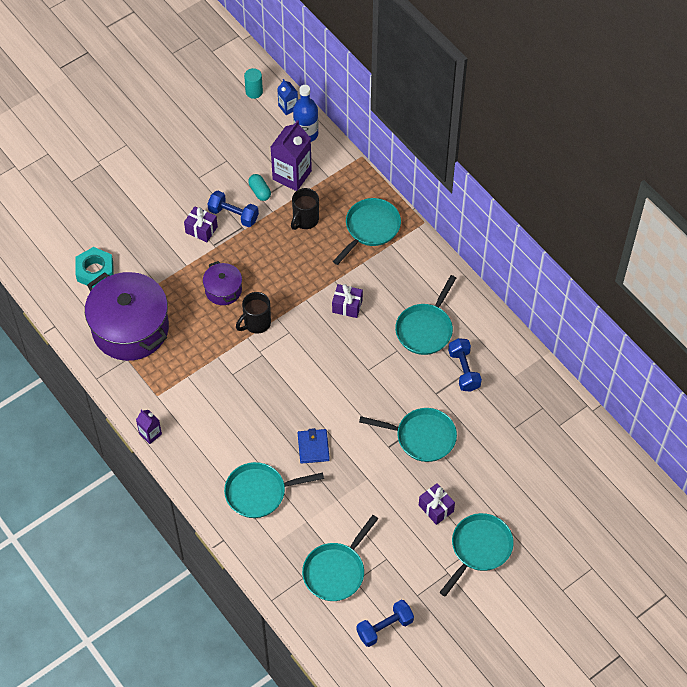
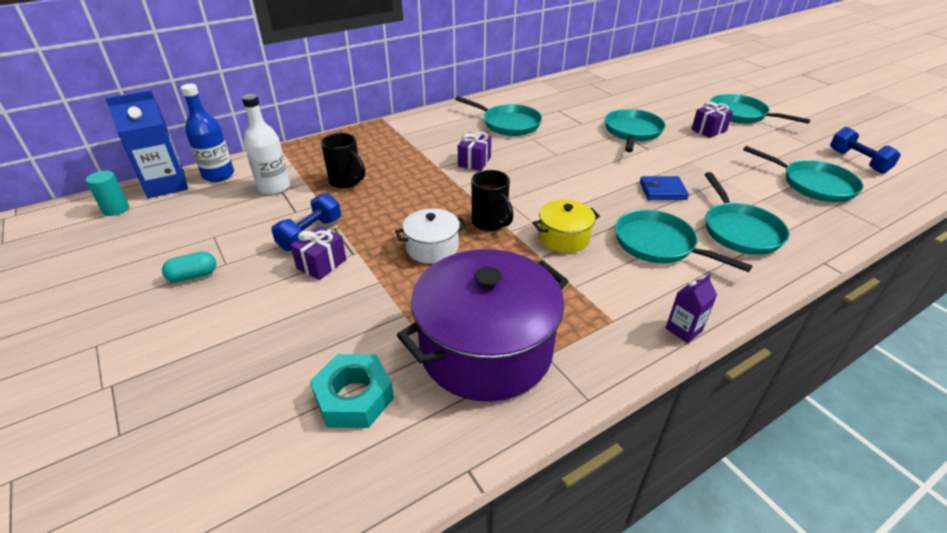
camera: 85 degrees left, 20 degrees down
(223, 290) = (432, 247): purple pot -> white pot
(241, 371) = (564, 238): none -> yellow pot
(259, 191) = (284, 211): turquoise capsule -> turquoise capsule (193, 276)
(288, 107) = (166, 185): blue carton -> blue carton, size x1.93
(292, 175) = (274, 187): purple carton -> white bottle
(370, 228) = (376, 144): turquoise pan -> turquoise pan (658, 244)
(464, 370) = (555, 110): blue dumbbell -> none

